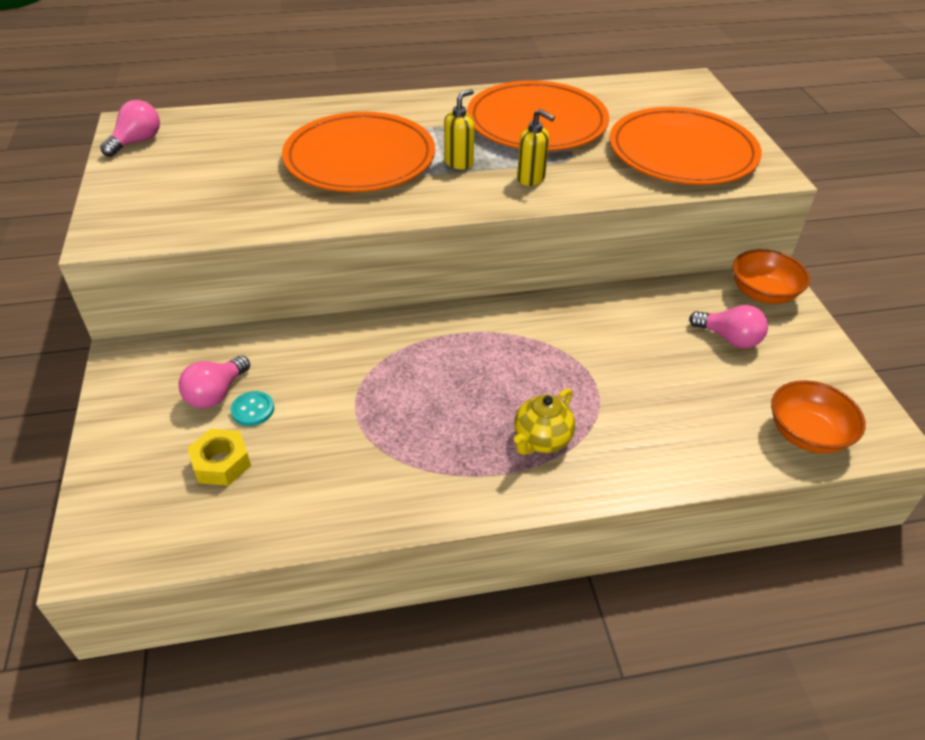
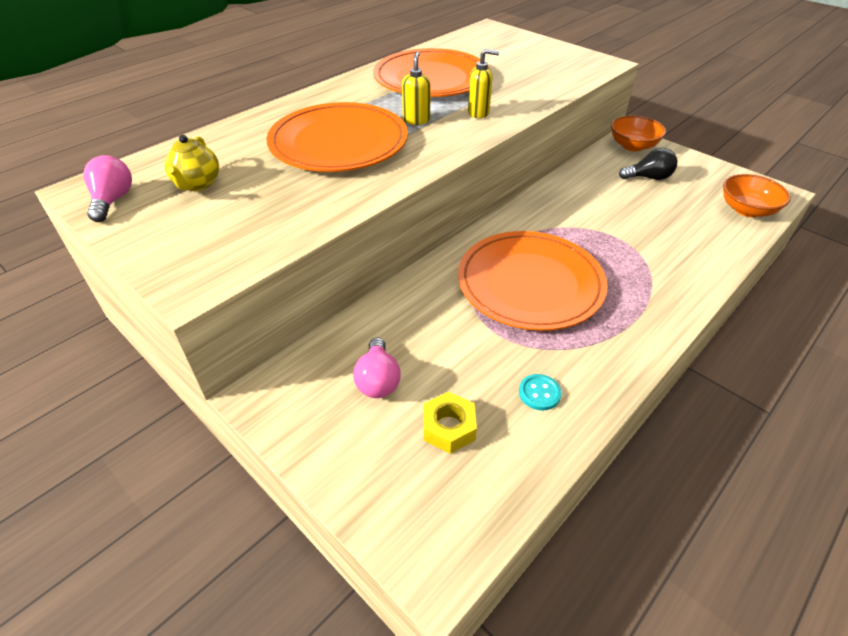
camera: 35 degrees left, 0 degrees up
(252, 410) = (422, 375): turquoise button -> turquoise button (539, 393)
(541, 440) = (631, 286): yellow teapot -> yellow teapot (197, 184)
(682, 152) = (543, 67): orange plate -> orange plate (530, 283)
(729, 338) = (648, 177): pink light bulb -> black light bulb

